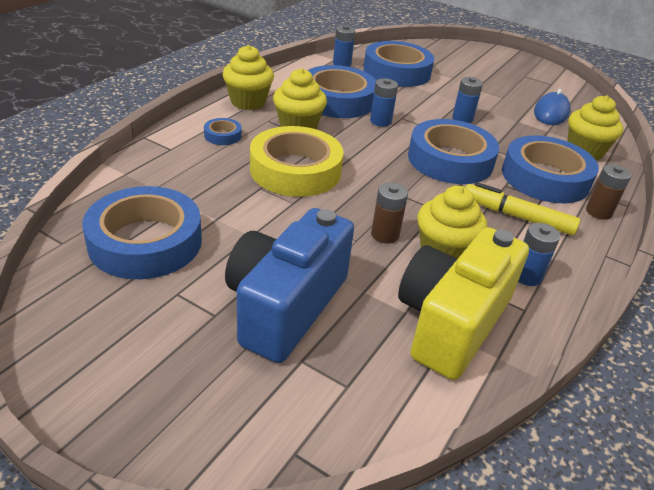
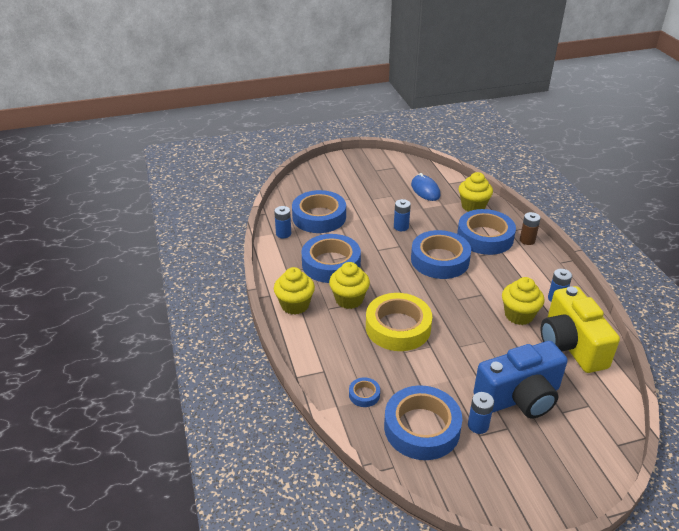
camera: 45 degrees left, 0 degrees up
(222, 135) = (329, 338): blue tape -> blue tape (364, 394)
(285, 306) = (519, 397): blue camera -> blue camera turned 90 degrees counterclockwise
(380, 121) = (374, 261): blue battery -> blue battery (478, 425)
(385, 235) = (488, 327): brown battery -> none
(517, 216) = (509, 270): yellow marker -> none

